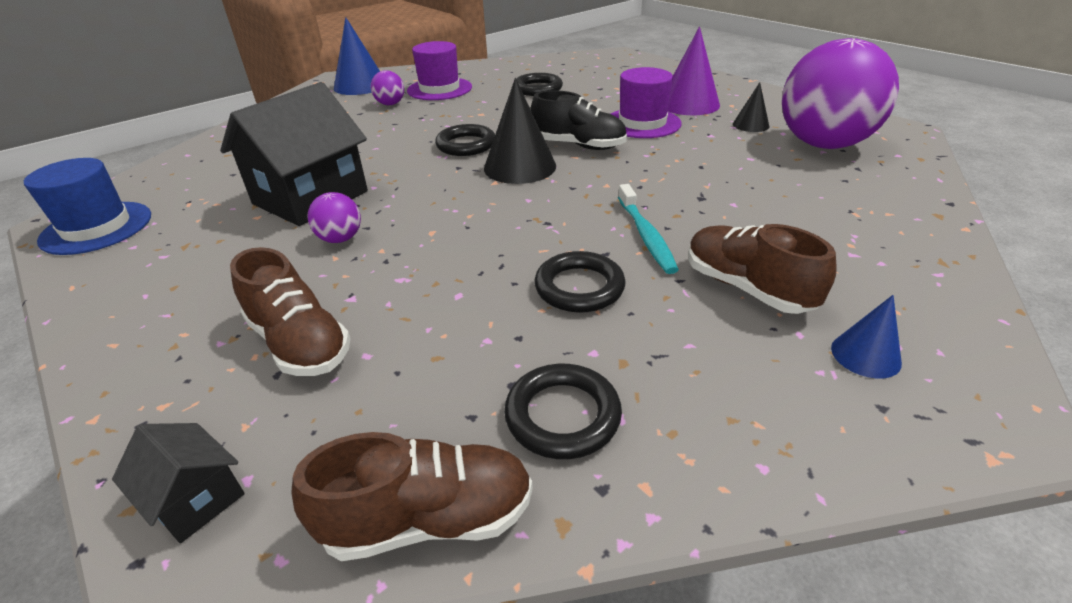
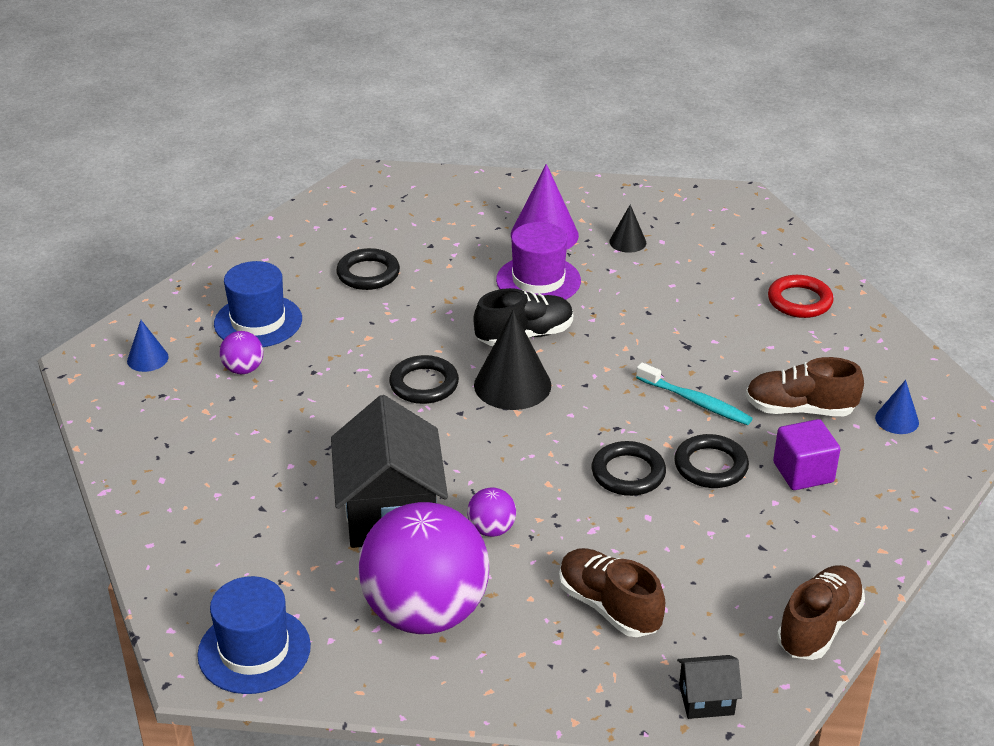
camera: 45 degrees left, 0 degrees up
(300, 343) = (609, 607): brown shoe -> brown shoe turned 135 degrees counterclockwise
(360, 86) = (147, 359): blue cone -> blue cone, size x0.54
(439, 89) = (258, 321): purple hat -> blue hat
(562, 415) = (807, 544): black ring -> black ring (628, 473)
(667, 343) = (803, 472): none -> purple cube
(823, 144) = (704, 243): purple ball -> purple ball (425, 612)
(872, 209) = (799, 301): none -> red ring

